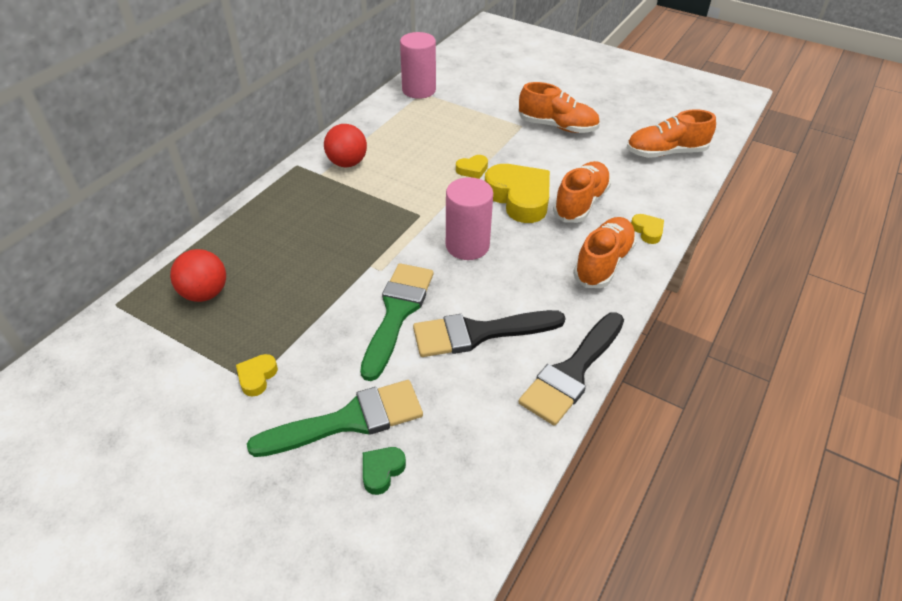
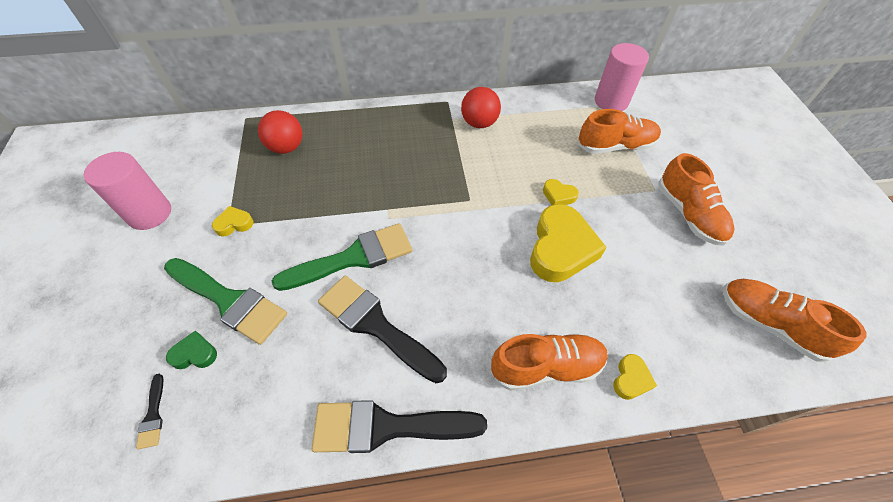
camera: 50 degrees right, 10 degrees up
(418, 530) = (153, 415): none -> black brush
(467, 245) = (466, 252): pink cylinder -> pink cylinder (149, 213)
(580, 203) = (606, 298): orange shoe -> orange shoe (615, 146)

